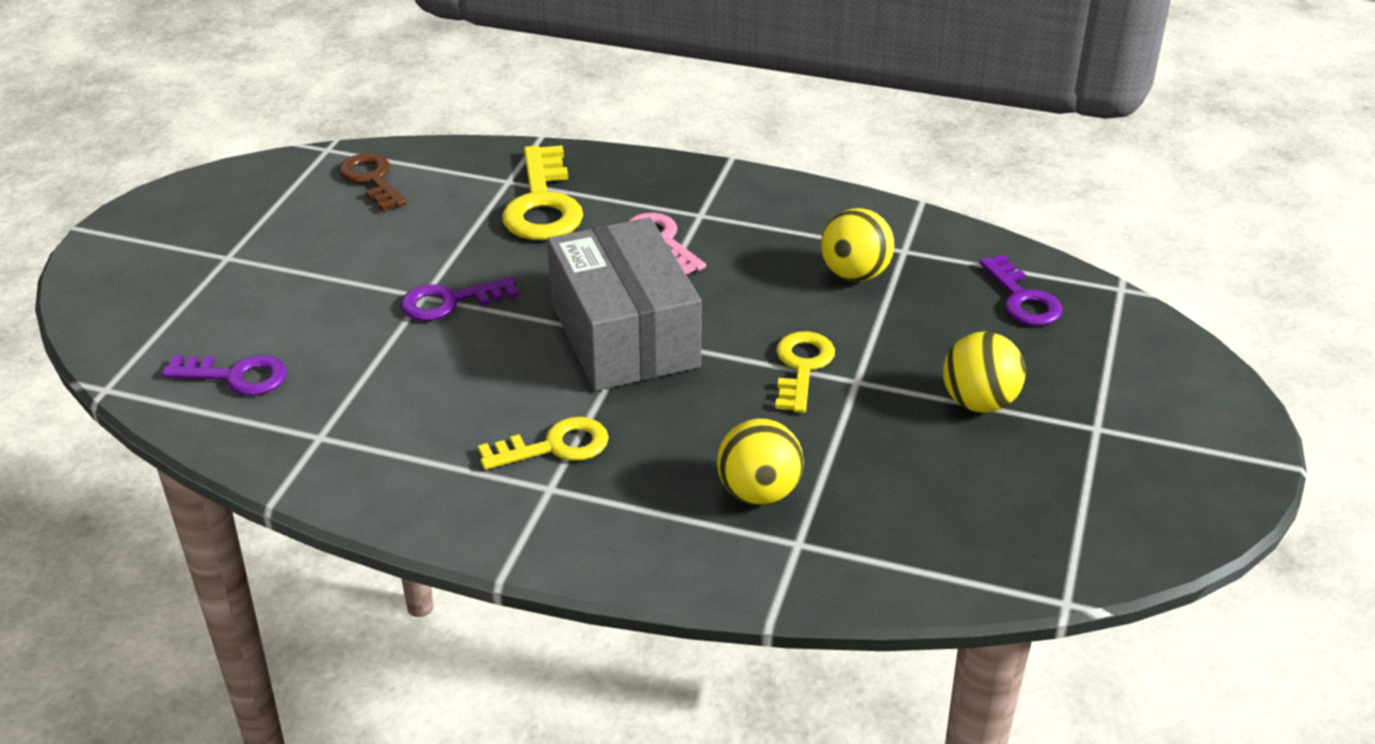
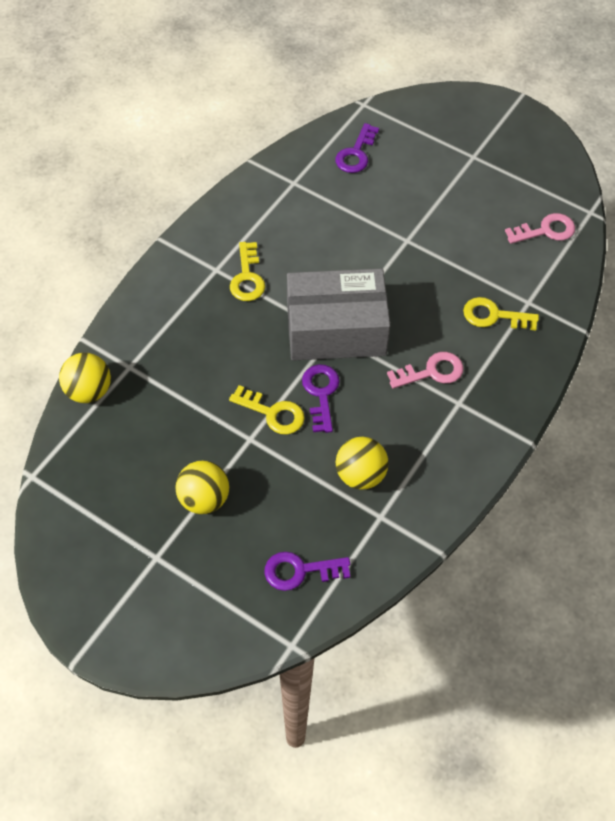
camera: 105 degrees right, 20 degrees up
(371, 179) = (545, 230): brown key -> pink key
(449, 302) = (396, 251): purple key -> purple key (321, 393)
(543, 204) = (493, 316): yellow key -> yellow key, size x0.65
(759, 493) = (173, 360): yellow ball -> yellow ball (89, 391)

